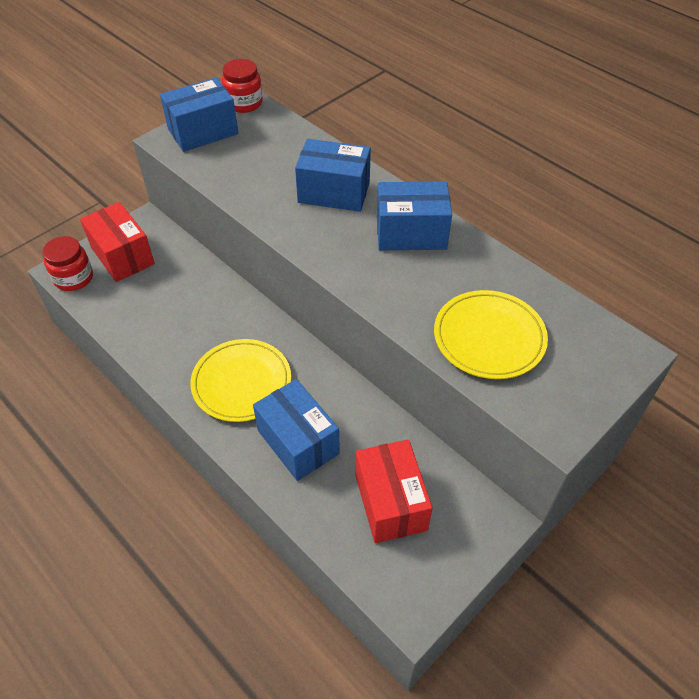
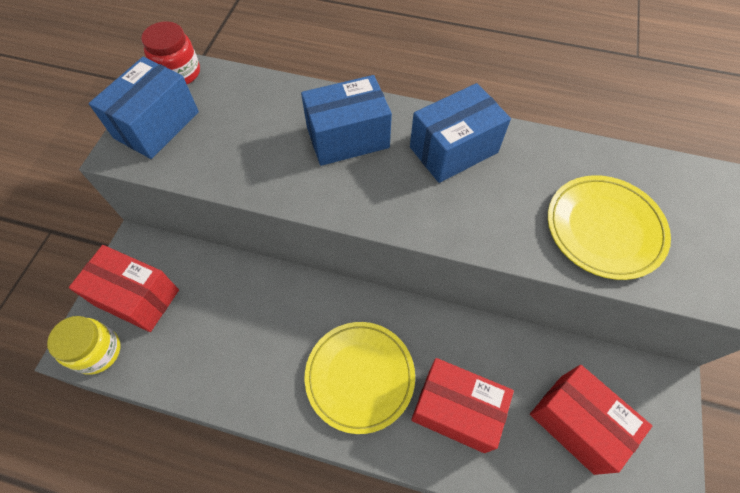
camera: 30 degrees left, 10 degrees up
(73, 278) = (98, 351): red jar -> yellow jar
(298, 442) = (456, 410): blue box -> red box

